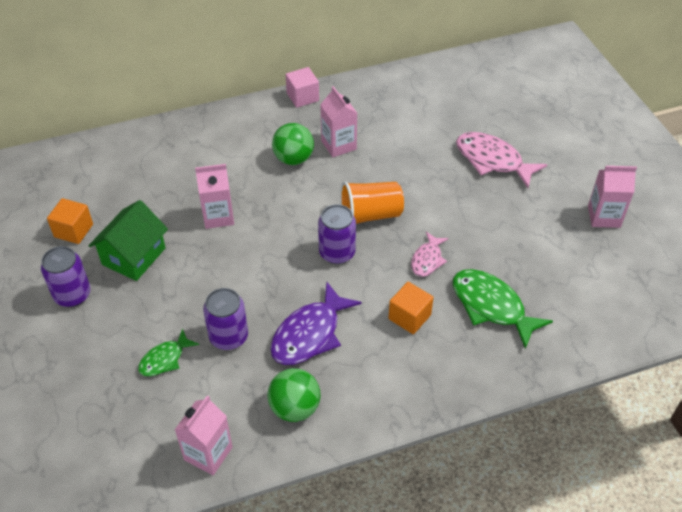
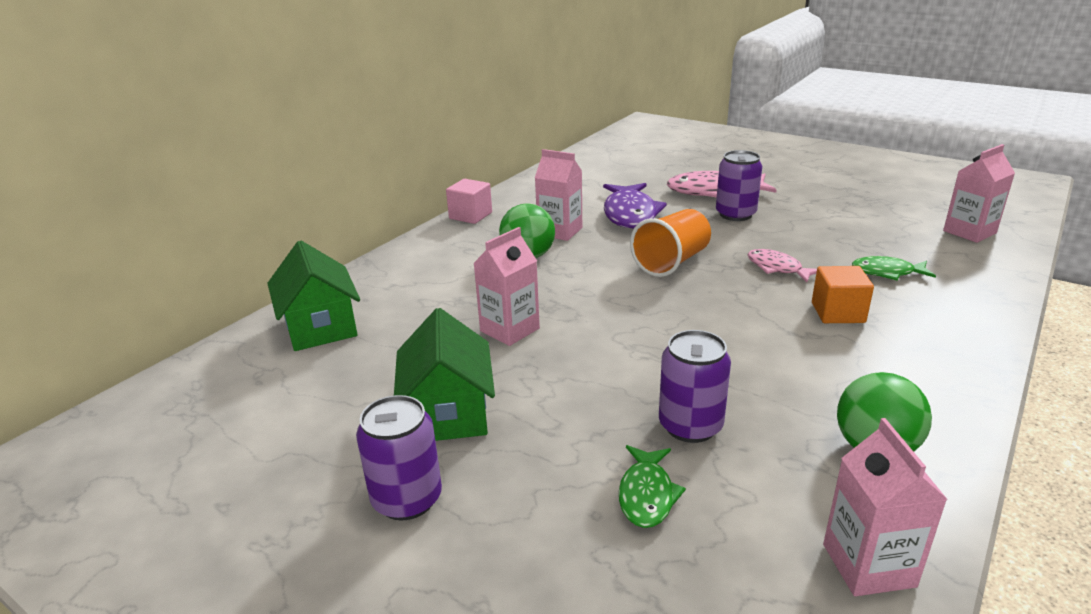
camera: 35 degrees left, 20 degrees down
(73, 230) = (319, 429): orange cube -> none
(132, 156) = (320, 327): none -> green house
(310, 334) = (772, 374): purple fish -> purple fish (630, 214)
(337, 253) = (687, 300): purple can -> purple can (735, 214)
(427, 260) = (777, 268): pink fish -> pink fish turned 150 degrees clockwise
(491, 306) = (887, 272): green fish -> green fish, size x0.58
(604, 216) = (855, 189): pink carton -> pink carton (969, 232)

